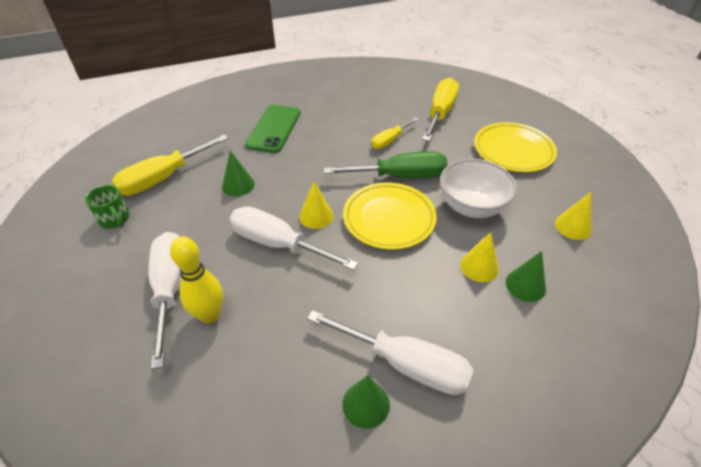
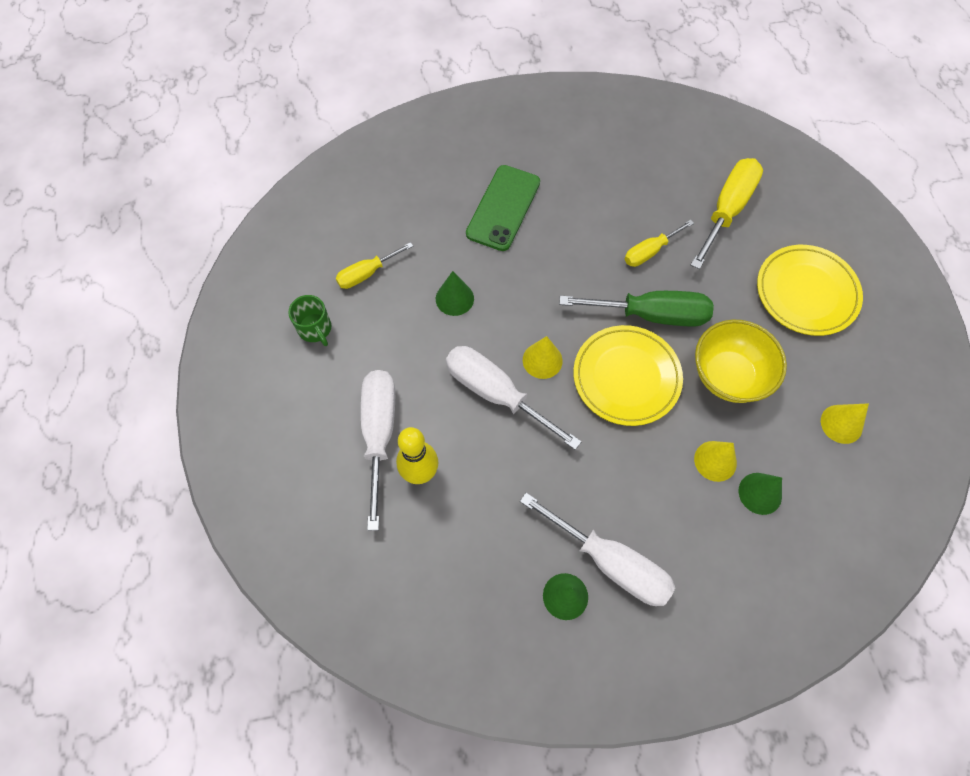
camera: 10 degrees right, 20 degrees up
(163, 178) = (367, 273): yellow screwdriver -> yellow screwdriver, size x0.58
(471, 207) = (728, 375): white bowl -> yellow bowl

